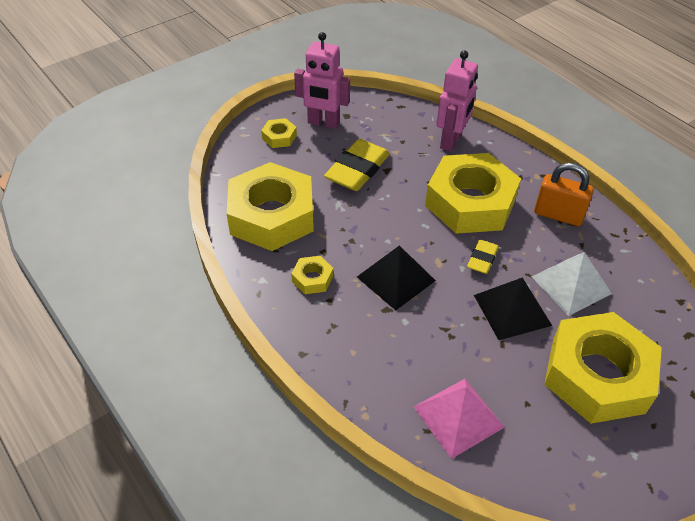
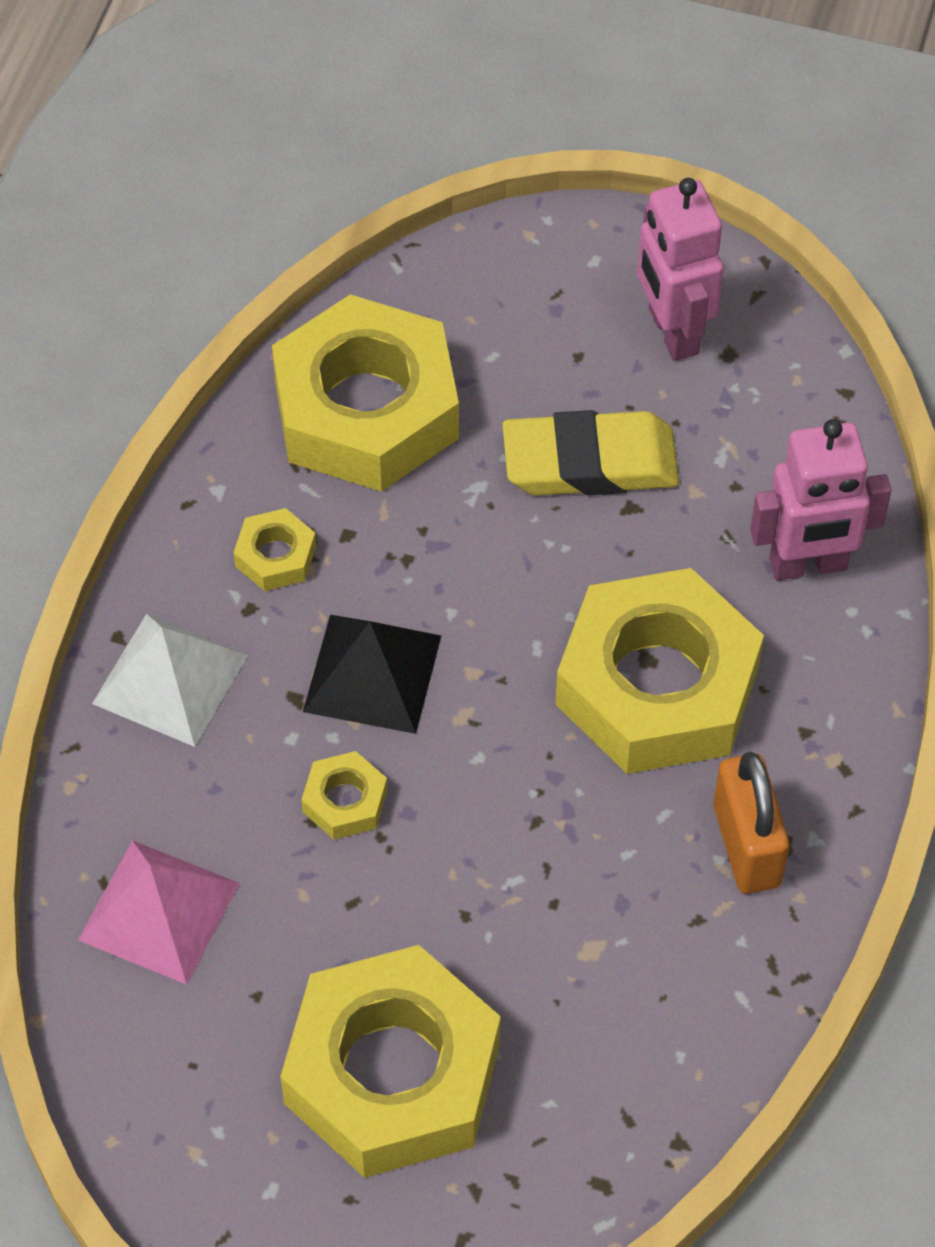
camera: 55 degrees right, 10 degrees up
(279, 137) = (571, 291): yellow nut -> yellow nut (345, 801)
(482, 259) = (524, 778): yellow eraser -> none
(512, 310) = (440, 881): black pyramid -> none
(571, 285) = (574, 947): white pyramid -> white pyramid (170, 679)

